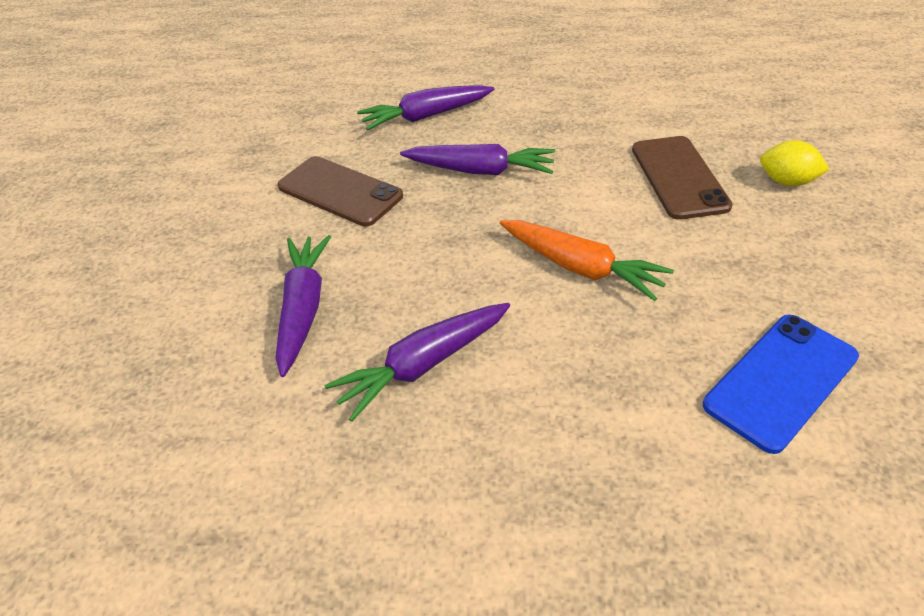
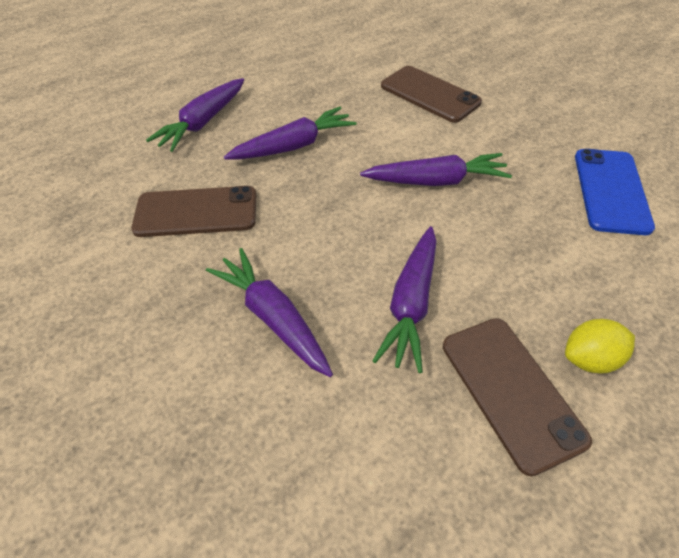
camera: 40 degrees left, 5 degrees up
(422, 496) = (511, 391): none -> brown phone
(580, 267) = (436, 181): orange carrot -> purple carrot
(786, 182) = (491, 72): yellow lemon -> yellow lemon (590, 359)

